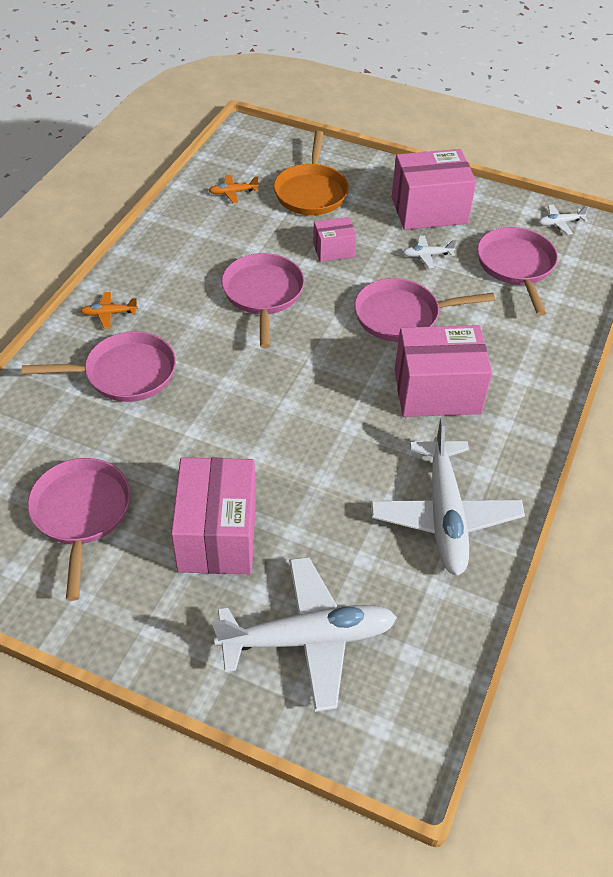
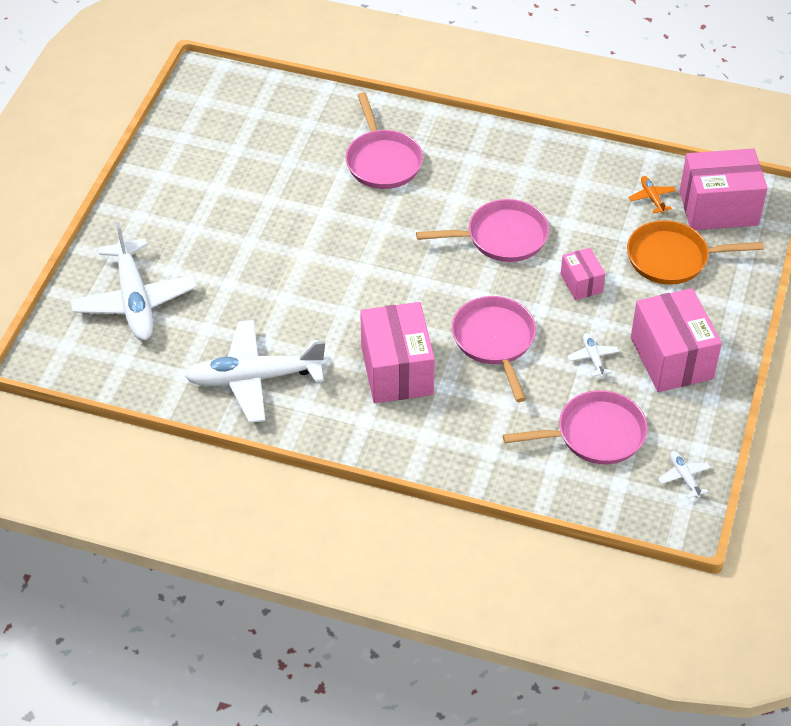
camera: 85 degrees right, 0 degrees up
(81, 514) = (235, 162): pink pan -> none
(109, 314) = (452, 139): orange plane -> none
(217, 535) = (222, 240): pink box -> pink box (718, 208)

